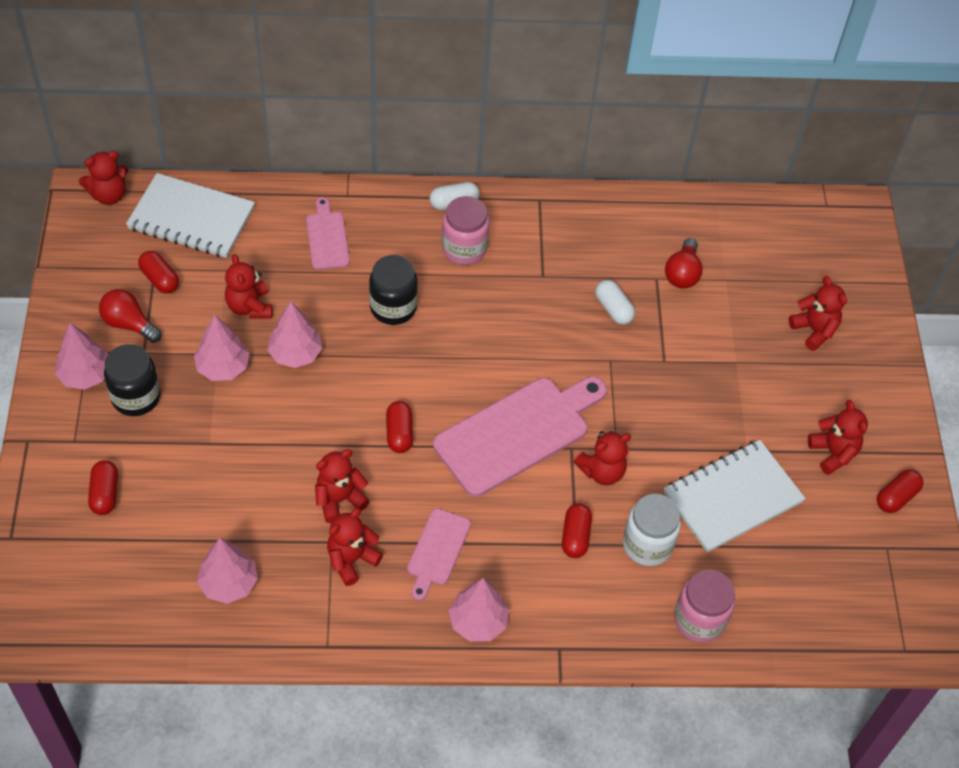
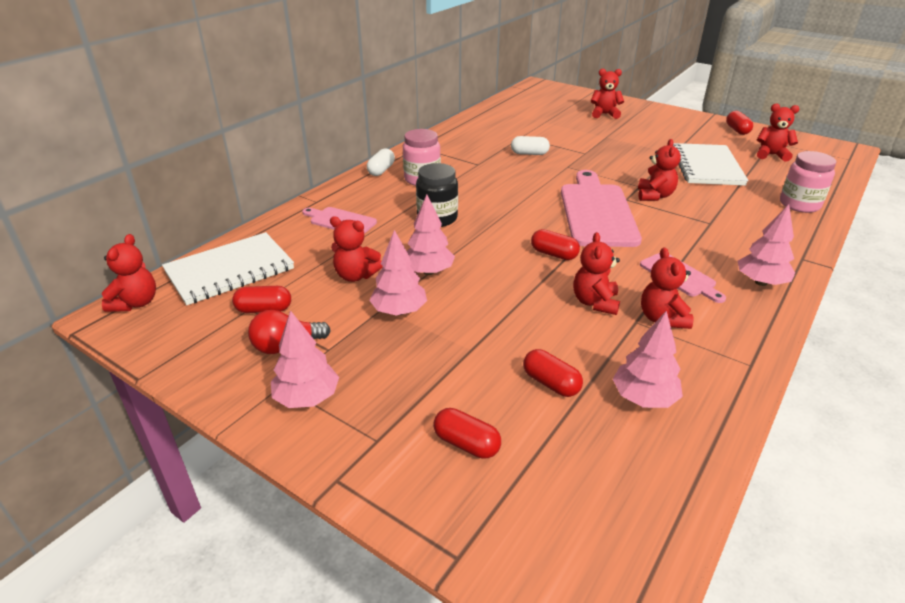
camera: 50 degrees left, 20 degrees down
(136, 397) = (372, 374): black jar -> none
(575, 536) = (703, 221): red capsule -> red capsule (551, 383)
(647, 545) = (726, 201): white jar -> none
(682, 273) = (526, 130): red light bulb -> none
(833, 453) = (694, 134): red teddy bear -> red teddy bear (771, 155)

